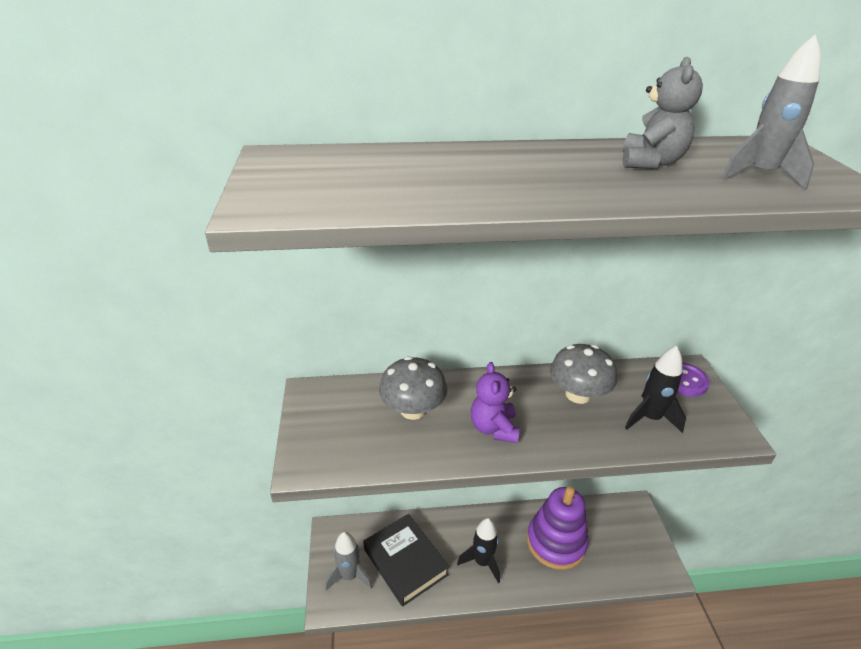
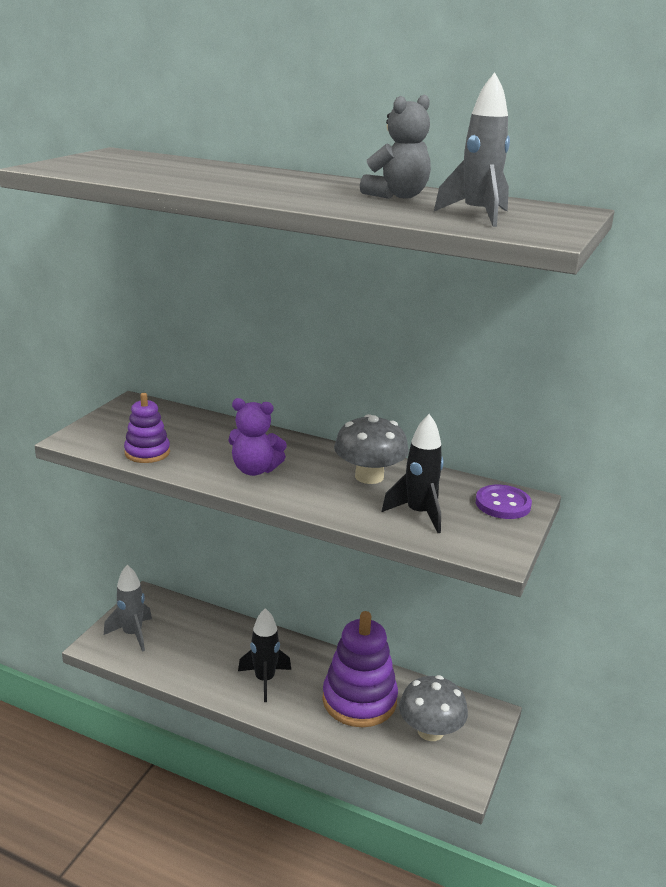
camera: 30 degrees right, 10 degrees down
(387, 451) = (147, 452): none -> purple stacking toy
(405, 562) = (191, 647): black book -> none
(413, 410) = (201, 437): grey mushroom -> grey mushroom (430, 731)
(494, 428) = (255, 470): purple teddy bear -> purple teddy bear turned 105 degrees counterclockwise

